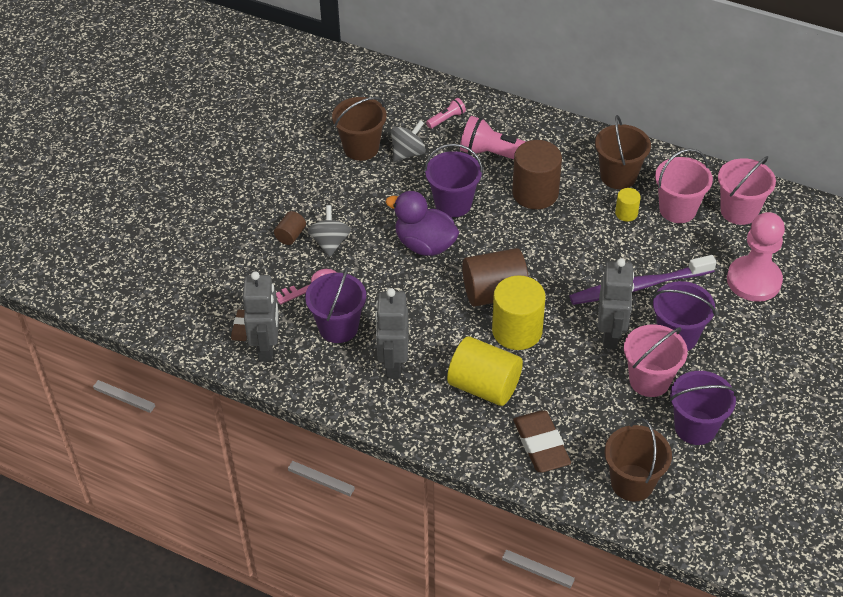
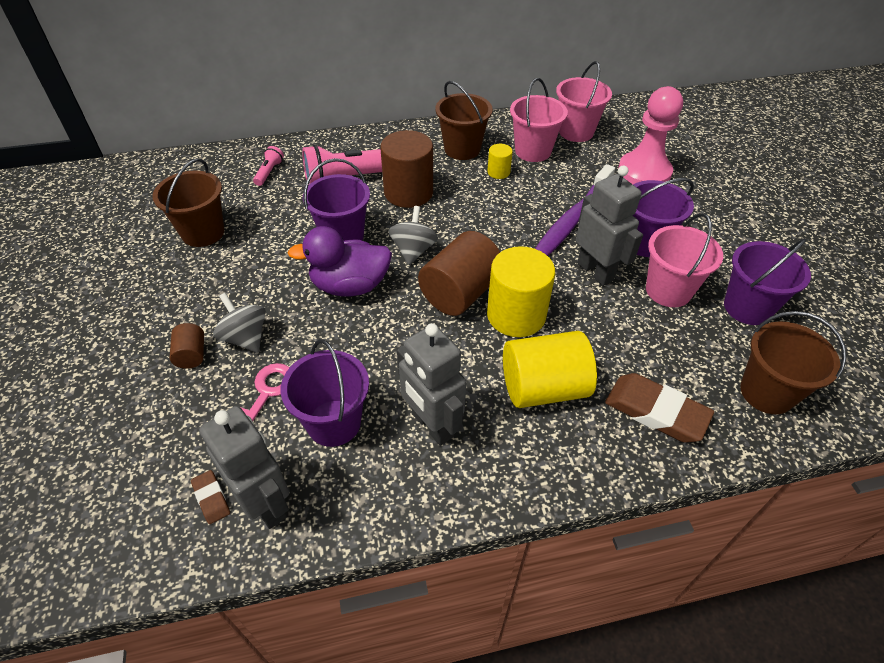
camera: 40 degrees left, 0 degrees up
(408, 153) = (257, 215): grey spinning top -> grey spinning top (413, 250)

